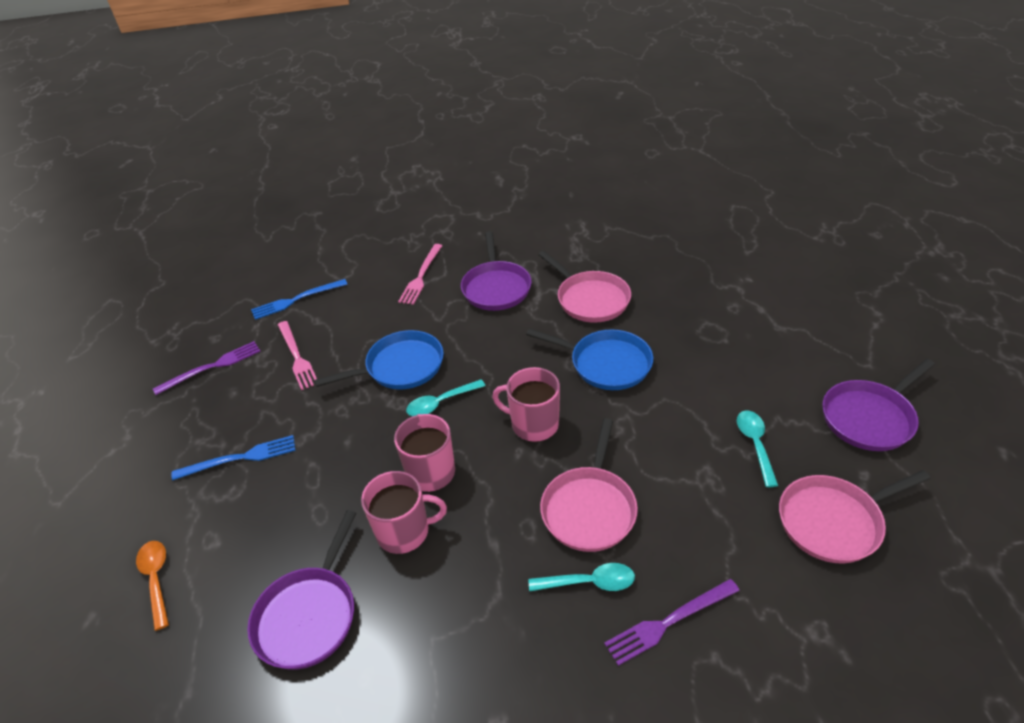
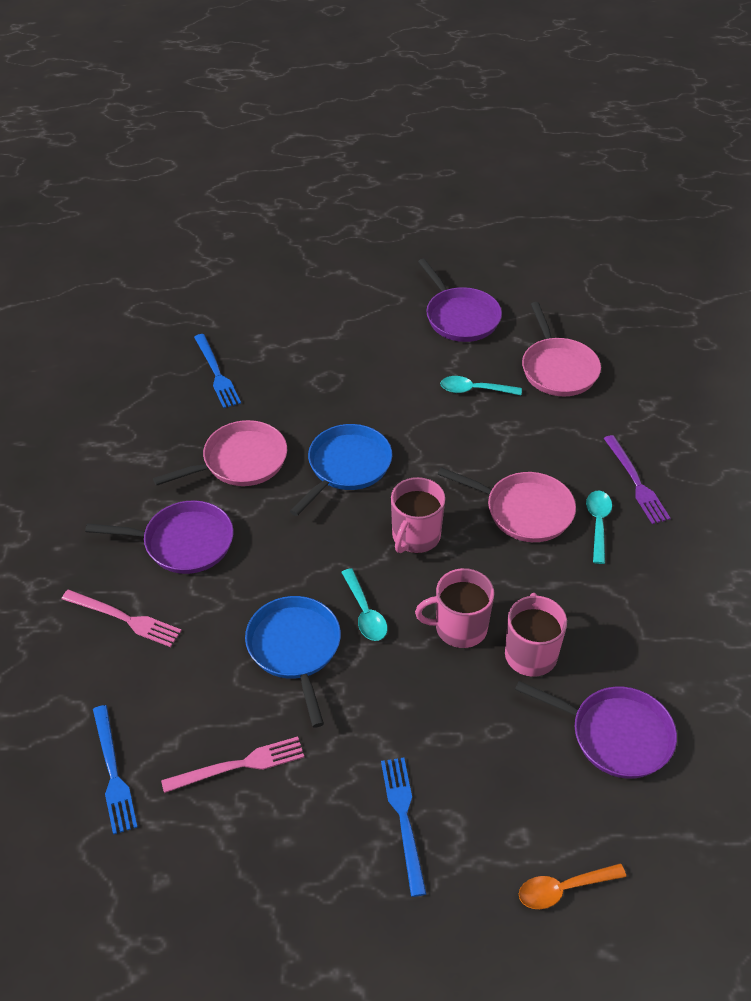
camera: 85 degrees left, 5 degrees up
(212, 367) = (225, 875): purple fork -> none
(687, 266) = (216, 373): none -> blue fork

